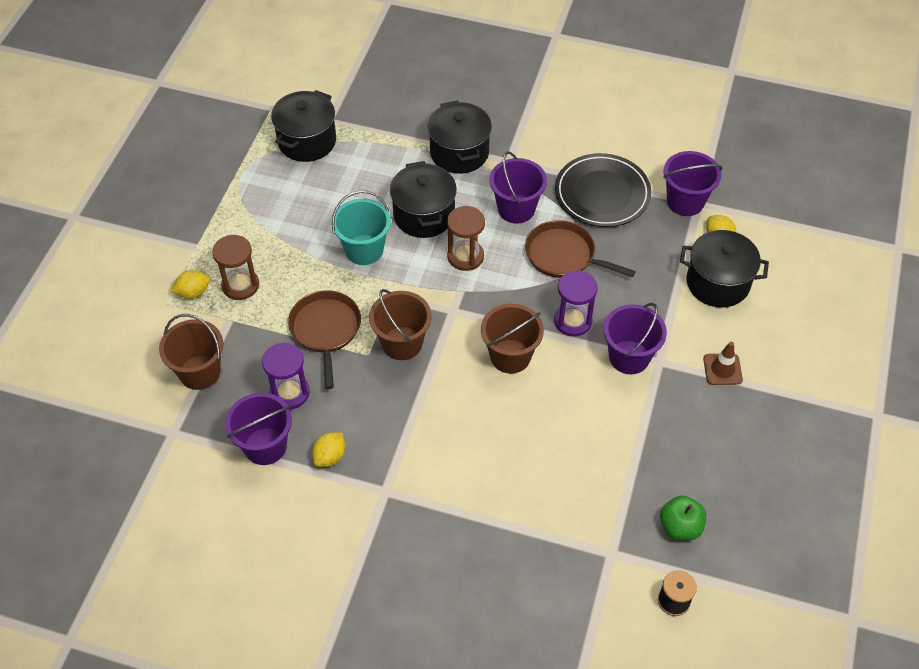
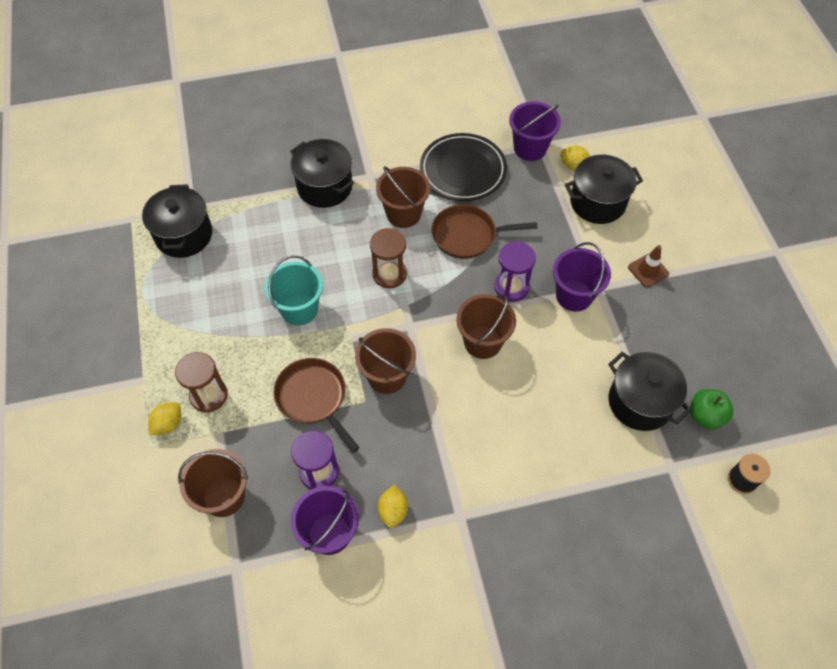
camera: 30 degrees left, 5 degrees up
(424, 215) = (330, 254): black pot -> black pot (640, 402)
(516, 209) = (403, 214): purple bucket -> brown bucket

